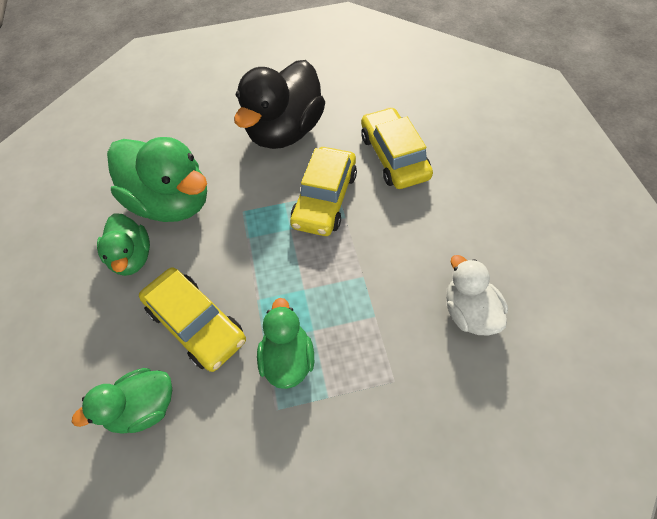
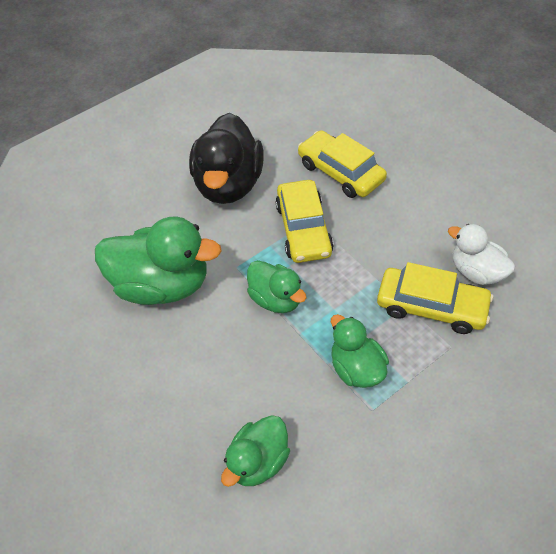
camera: 25 degrees left, 5 degrees down
(132, 257) = (158, 347): green duck -> green duck (276, 299)
(196, 324) = (258, 376): yellow car -> yellow car (431, 307)

